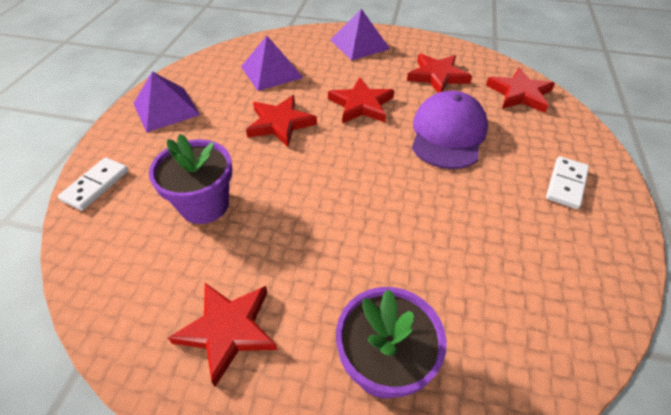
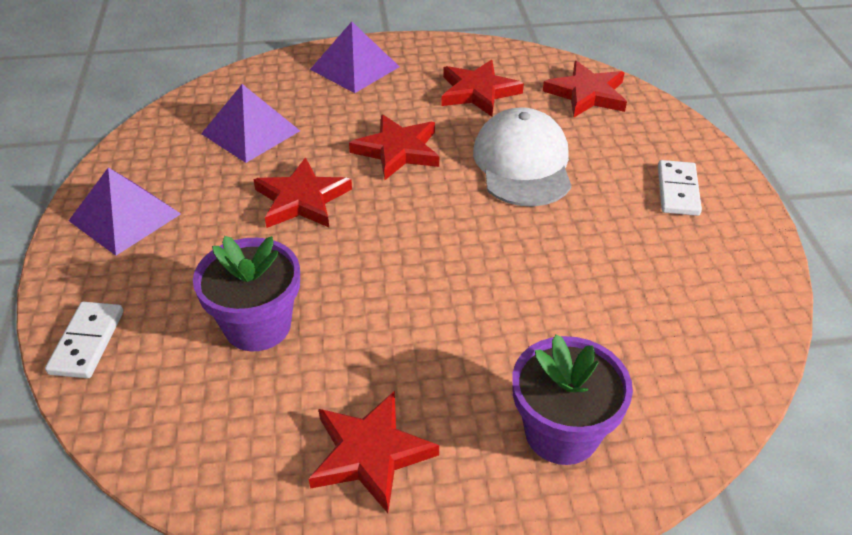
camera: 20 degrees left, 5 degrees down
(448, 134) = (522, 164): purple cap -> white cap

